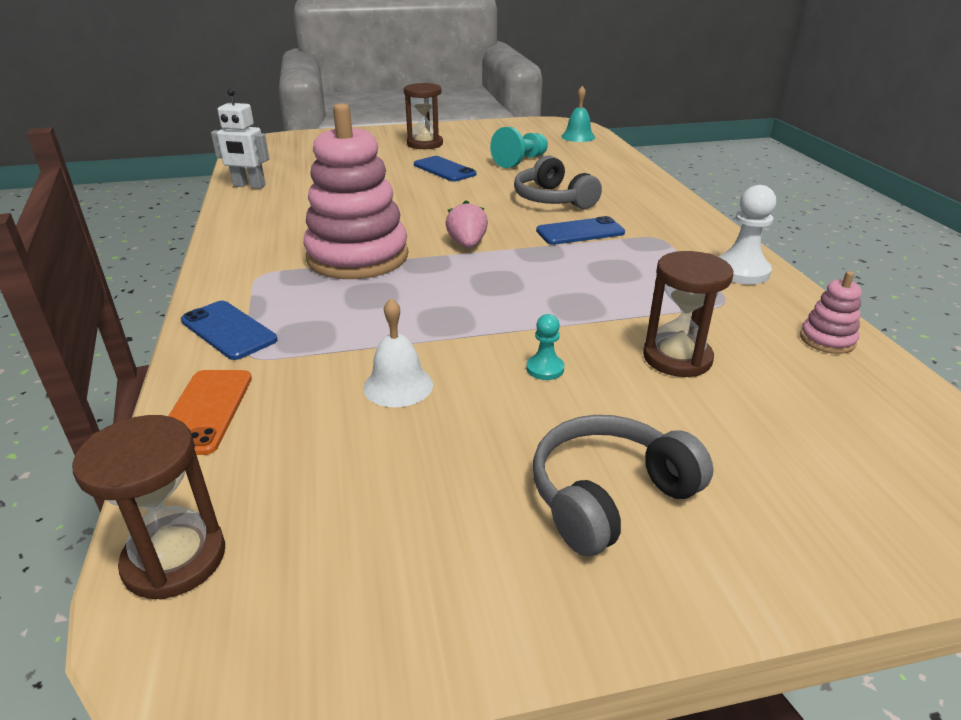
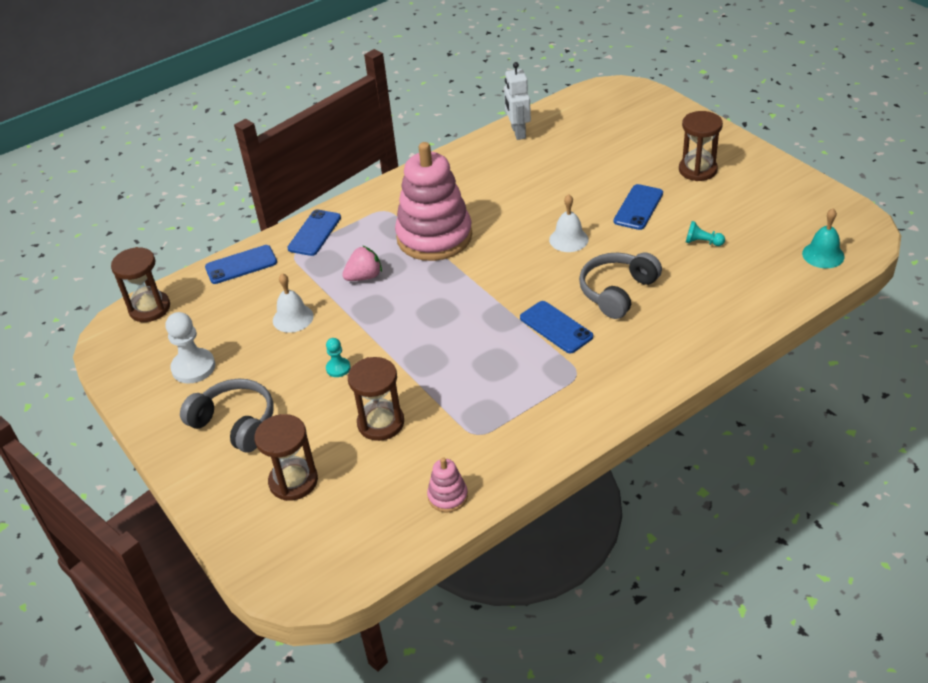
camera: 70 degrees right, 10 degrees up
(205, 411) = (241, 265): orange phone -> blue phone
(453, 201) = (568, 239): none -> white bell
(467, 244) = (489, 277): pink strawberry -> pink strawberry (364, 277)
(520, 161) = (702, 242): turquoise pawn -> turquoise pawn, size x0.55
(741, 271) = (539, 435): white pawn -> white pawn (193, 367)
(773, 457) = (293, 481): none -> brown hourglass

